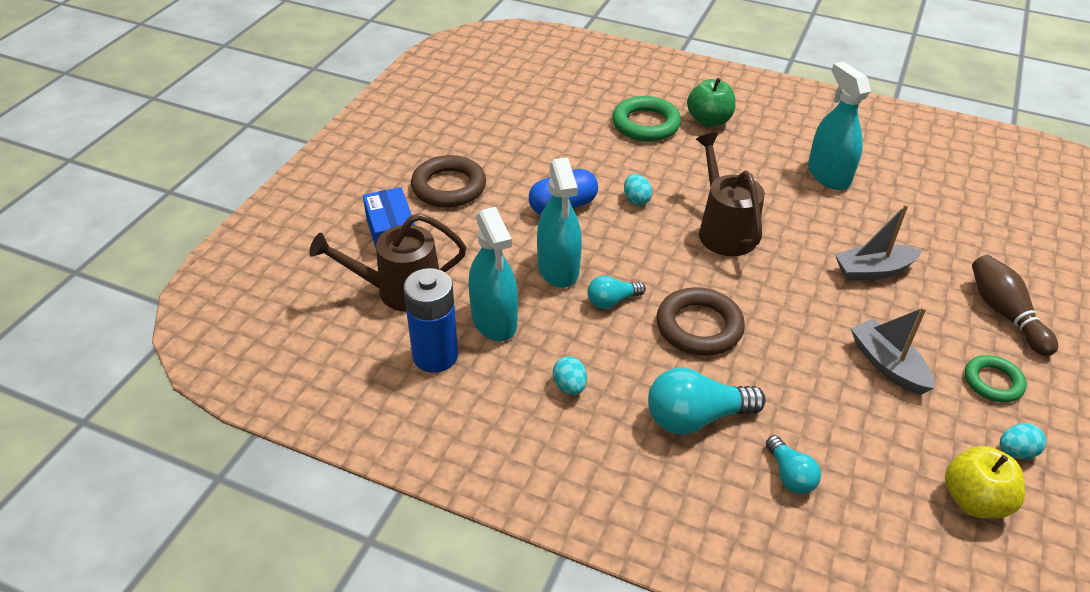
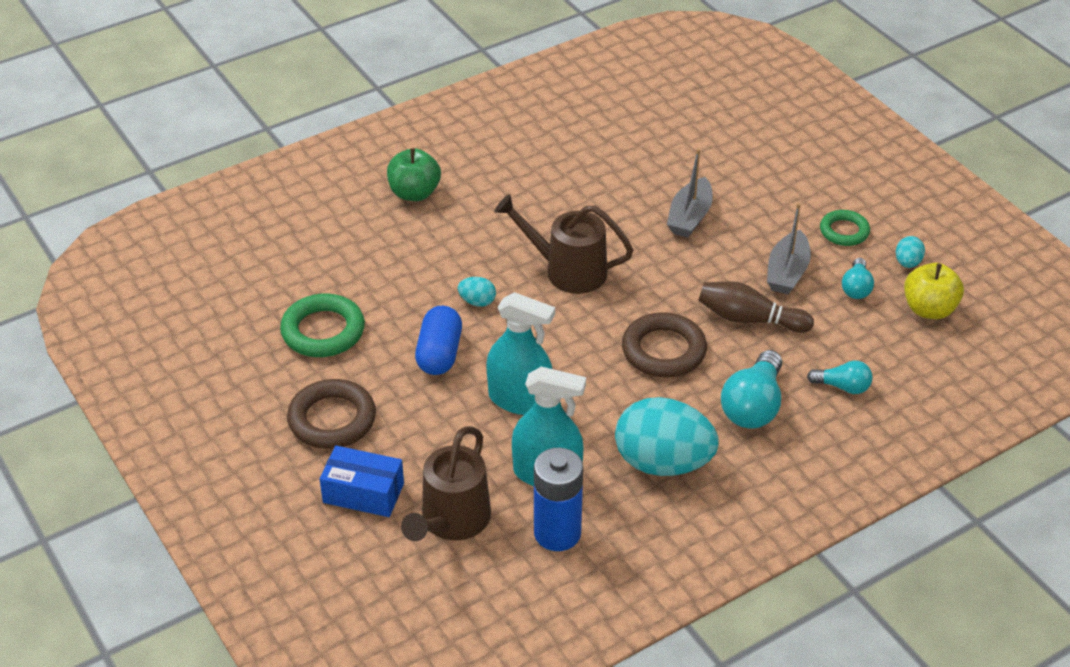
camera: 55 degrees left, 0 degrees up
(569, 386) = (663, 463): turquoise egg -> turquoise egg, size x2.40
(612, 301) = (590, 386): turquoise light bulb -> turquoise light bulb (856, 288)
(646, 124) = (376, 235): green ring -> green ring (323, 331)
(828, 175) = (560, 168): turquoise spray bottle -> none
(887, 365) = (787, 272): grey boat -> grey boat turned 75 degrees counterclockwise
(1004, 313) = (790, 181): brown bowling pin -> brown bowling pin (749, 319)

